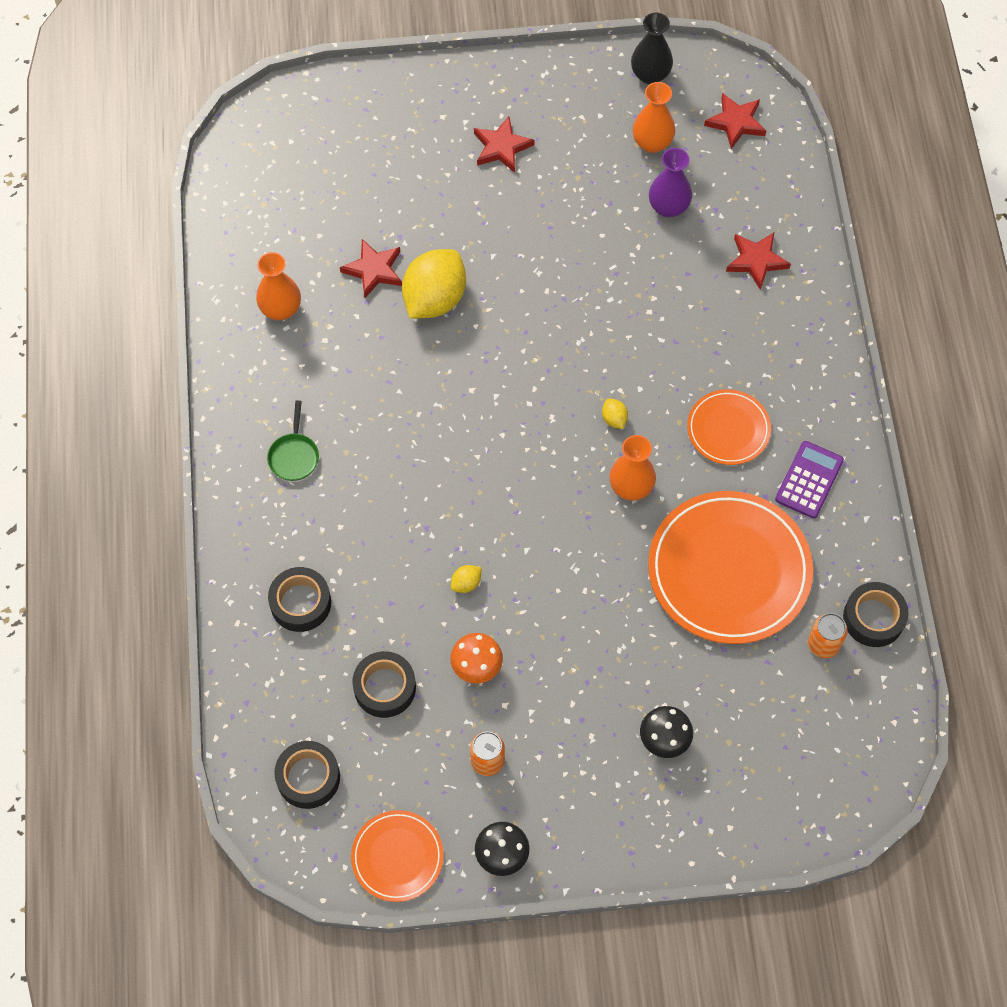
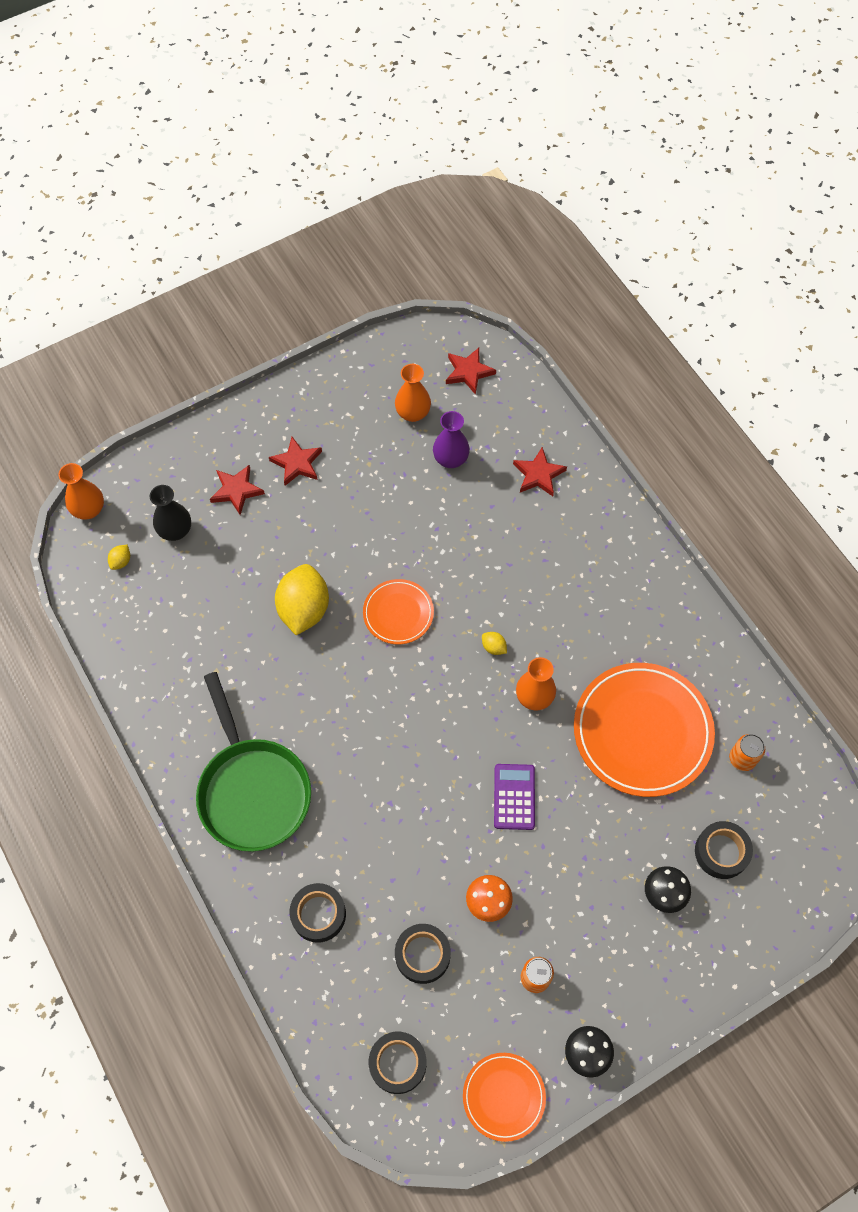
camera: 25 degrees left, 0 degrees up
(281, 309) = (182, 670): orange vase -> orange vase (89, 510)
(294, 456) = (252, 790): green pan -> green pan, size x2.47
(374, 270) = (243, 606): red star -> red star (236, 490)
(466, 583) = (445, 835): yellow lemon -> yellow lemon (121, 561)
(650, 75) = (384, 360): black vase -> black vase (175, 531)
(728, 429) = (584, 617): orange plate -> orange plate (398, 613)
(809, 480) = (665, 632): purple calculator -> purple calculator (514, 797)
(873, 618) = (768, 721): black tape -> black tape (721, 852)

